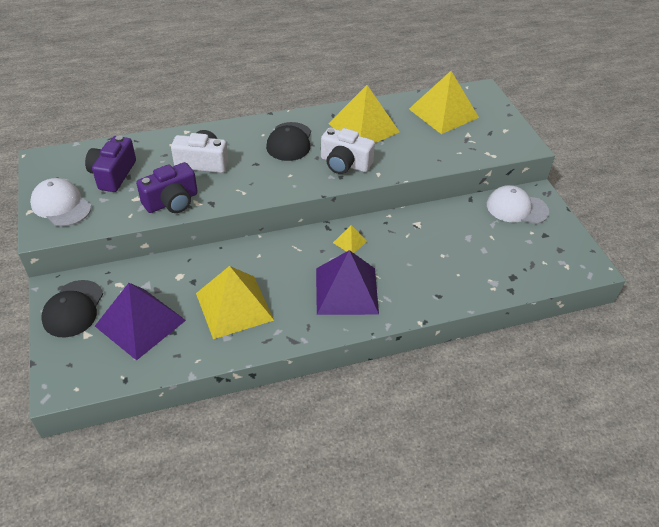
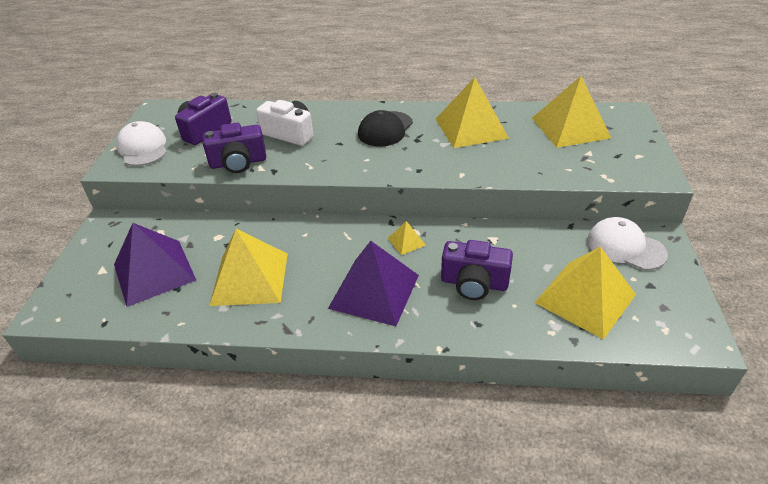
camera: 25 degrees right, 5 degrees down
(73, 309) = (107, 244): black cap -> none
(344, 164) = (430, 158): white camera -> none
(420, 264) = (474, 283): none -> purple camera
(505, 256) = (585, 298): none -> yellow pyramid

